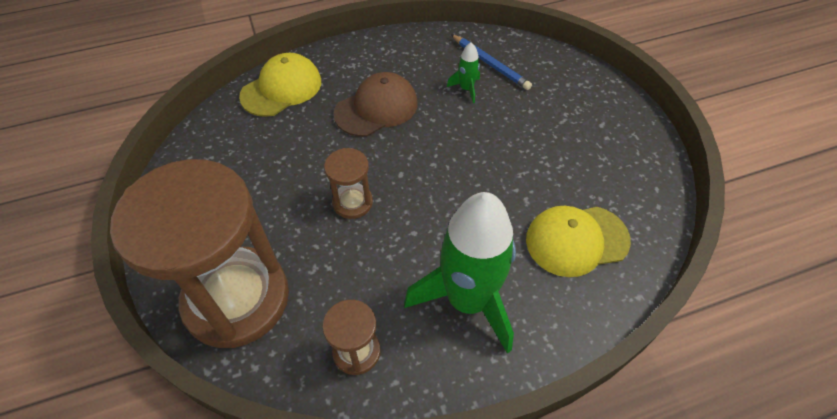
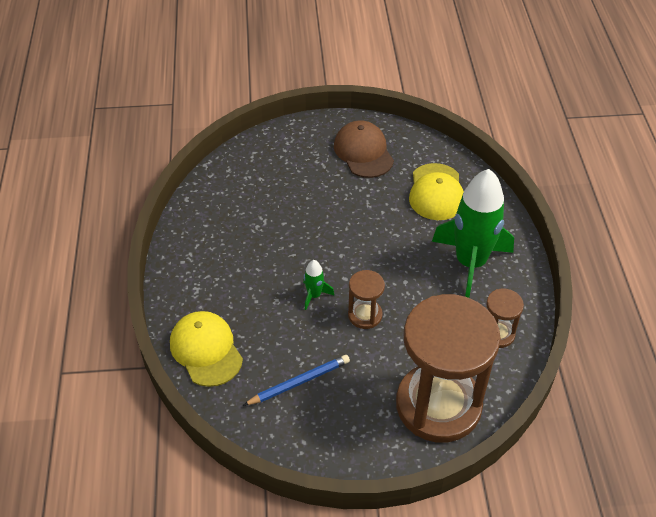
camera: 75 degrees left, 5 degrees down
(376, 108) = (263, 280): brown cap -> brown cap (363, 152)
(466, 89) = (264, 214): green rocket -> green rocket (314, 295)
(490, 64) = (240, 190): blue pencil -> blue pencil (299, 382)

